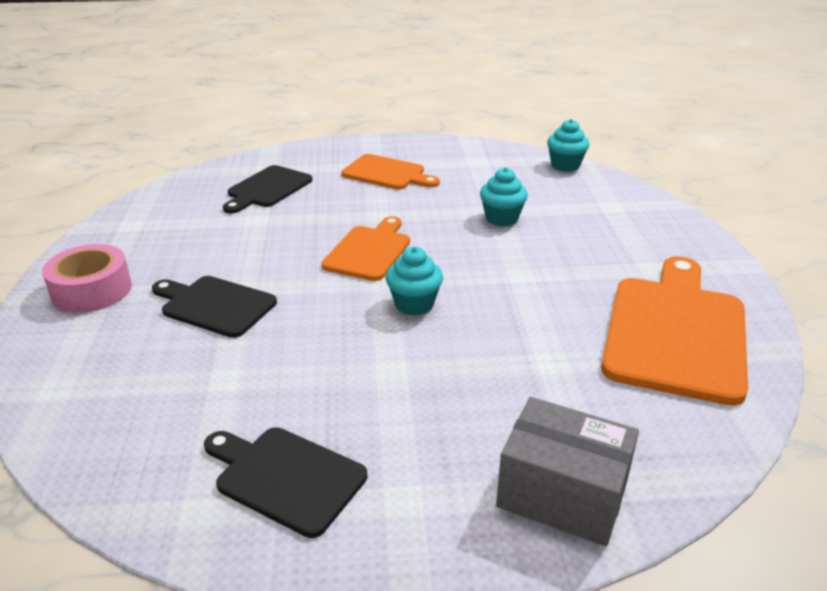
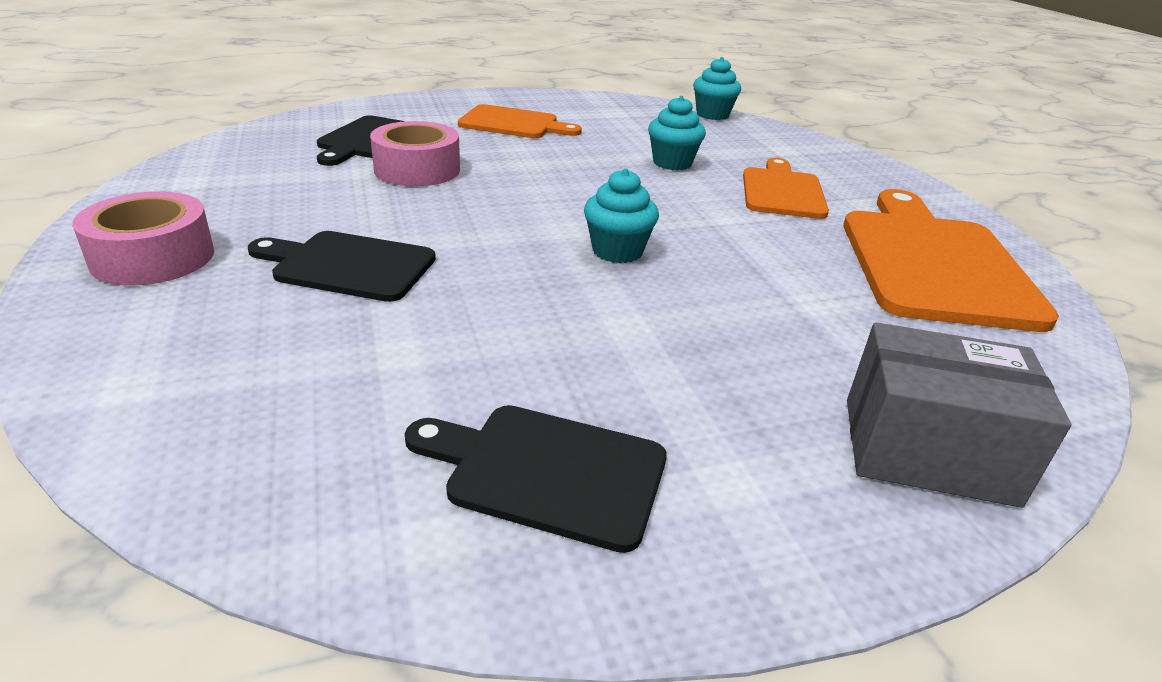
camera: 15 degrees left, 0 degrees up
(293, 219) = (417, 169): none -> pink tape
(369, 251) = (531, 199): orange cutting board -> orange cutting board (782, 191)

